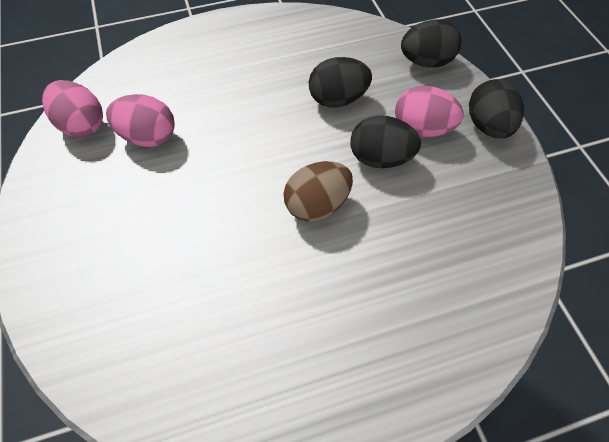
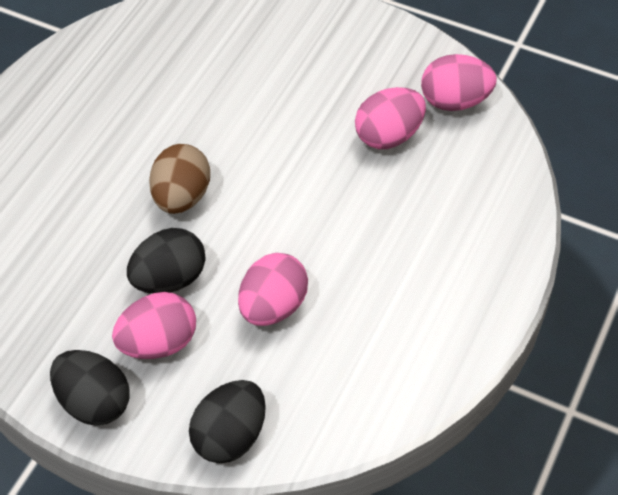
camera: 135 degrees right, 5 degrees down
(338, 99) = (273, 306): black egg -> pink egg

